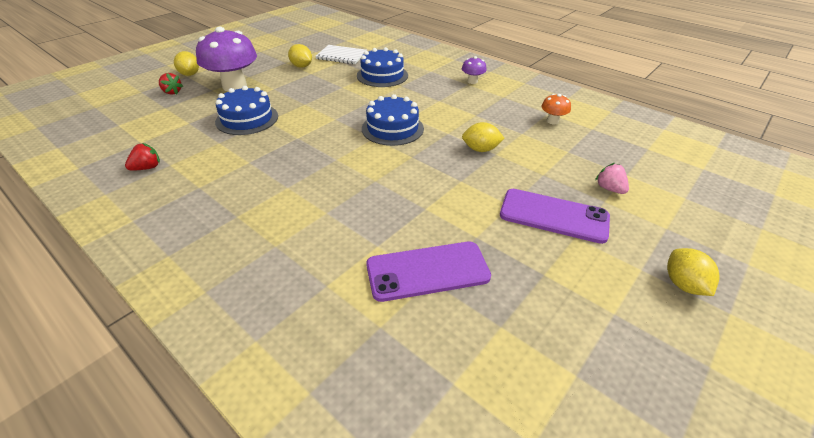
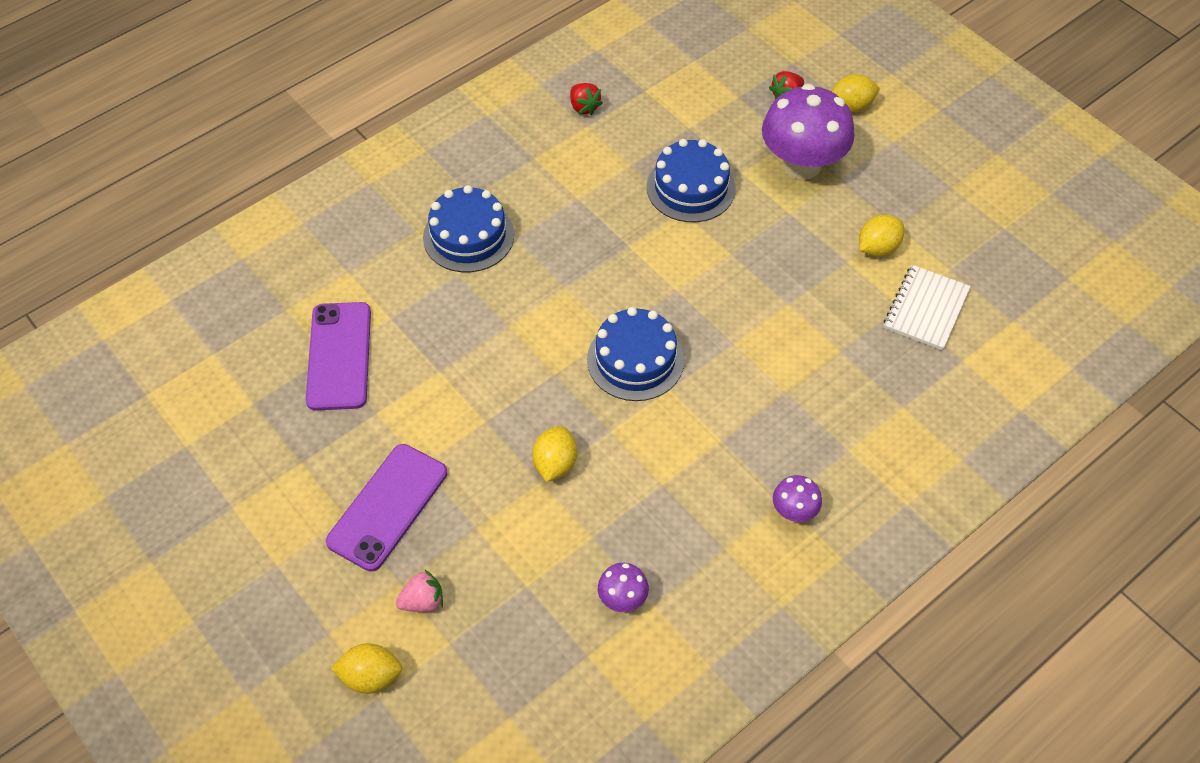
camera: 100 degrees right, 15 degrees up
(382, 75) = (830, 366): blue cake -> blue cake (468, 236)
(552, 121) = (622, 599): orange mushroom -> purple mushroom
(683, 284) = (242, 596): yellow lemon -> yellow lemon (370, 677)

